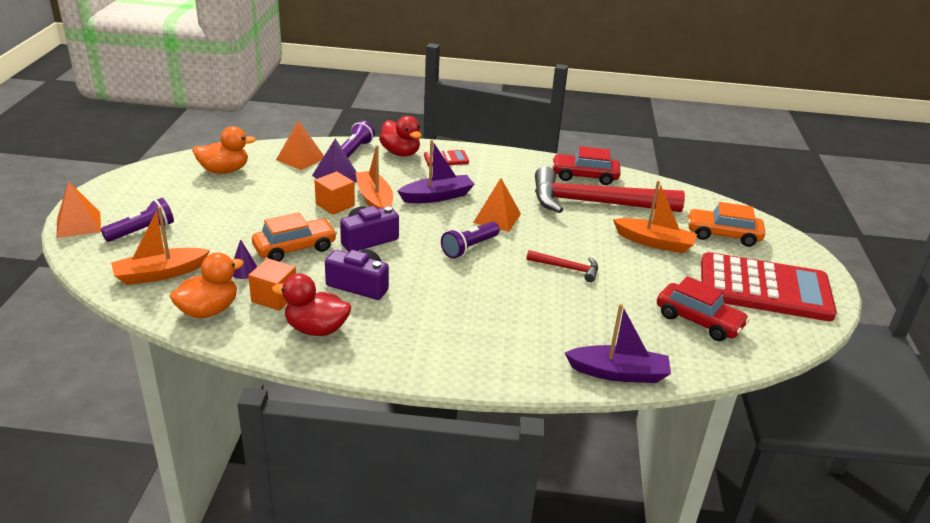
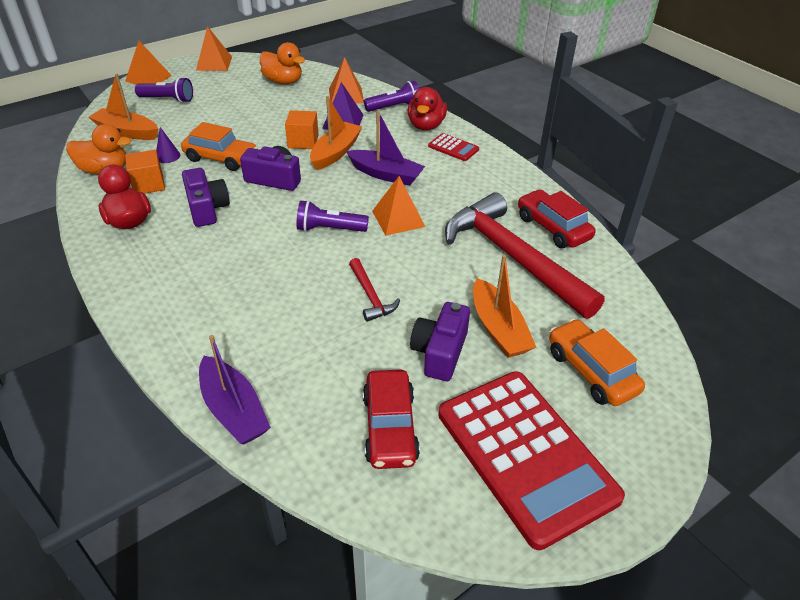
camera: 50 degrees right, 10 degrees up
(123, 184) = (214, 63): none -> orange pyramid
(652, 272) = (440, 352): none -> purple camera

